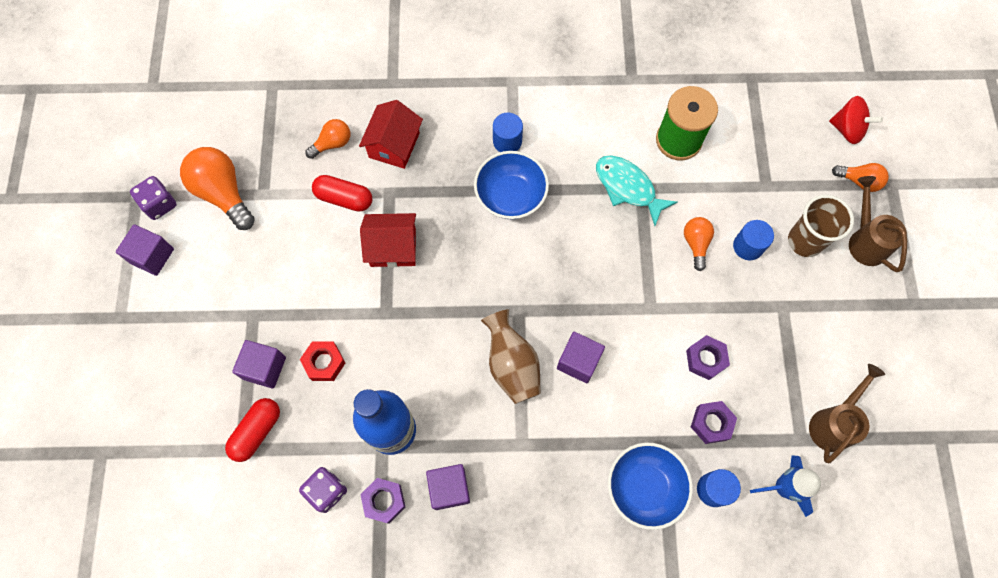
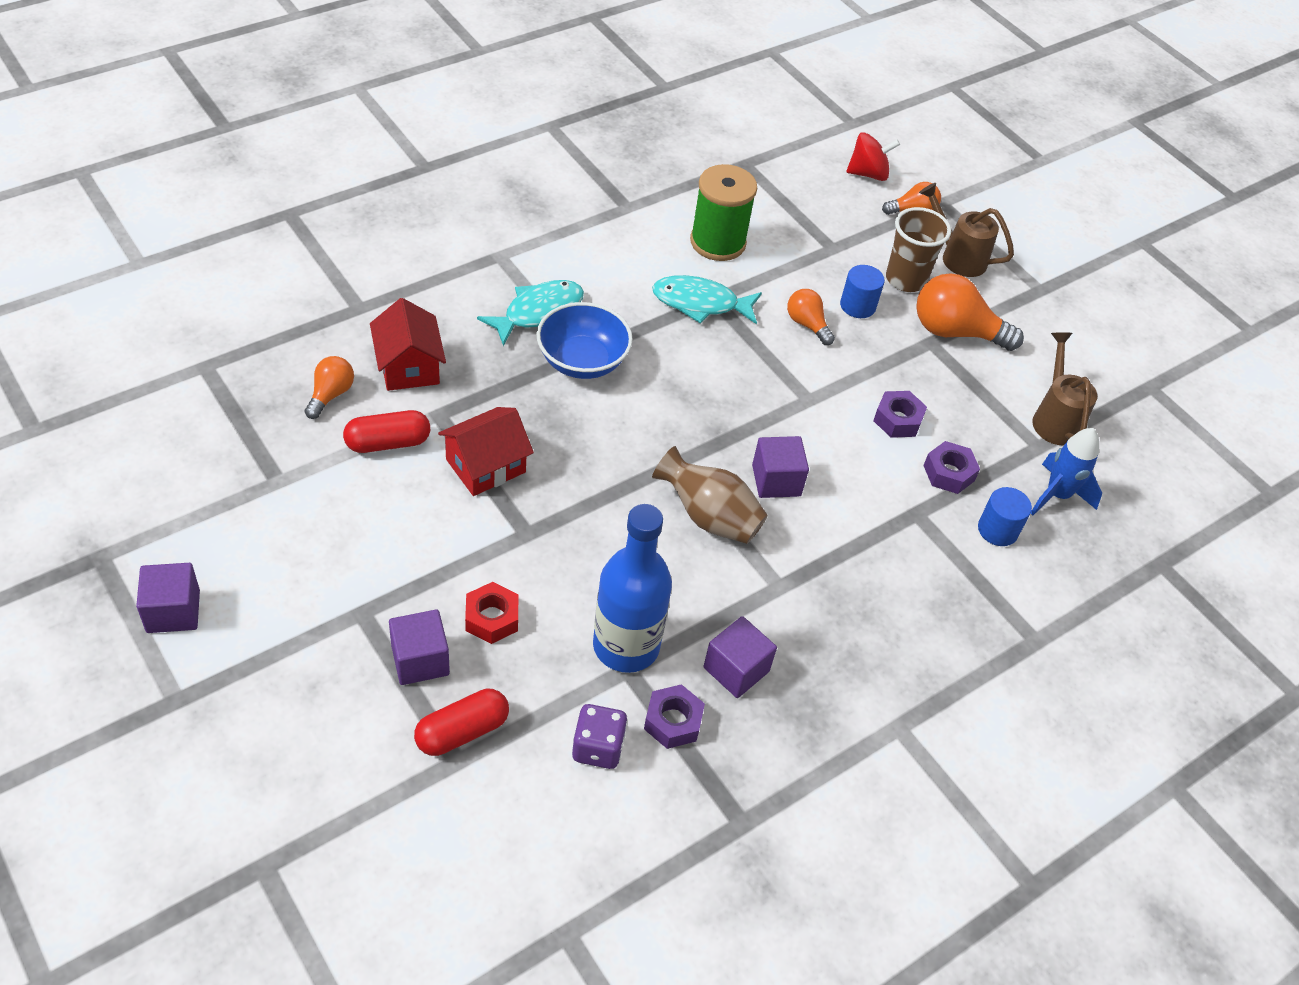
camera: 40 degrees left, 20 degrees down
(159, 204) = (141, 551): purple dice -> none
(223, 193) = (223, 502): orange light bulb -> orange light bulb (955, 332)
(257, 431) = (462, 732): red capsule -> red capsule turned 60 degrees clockwise
(507, 141) = (538, 312): blue cylinder -> turquoise fish
(644, 487) = (933, 562): blue bowl -> none

